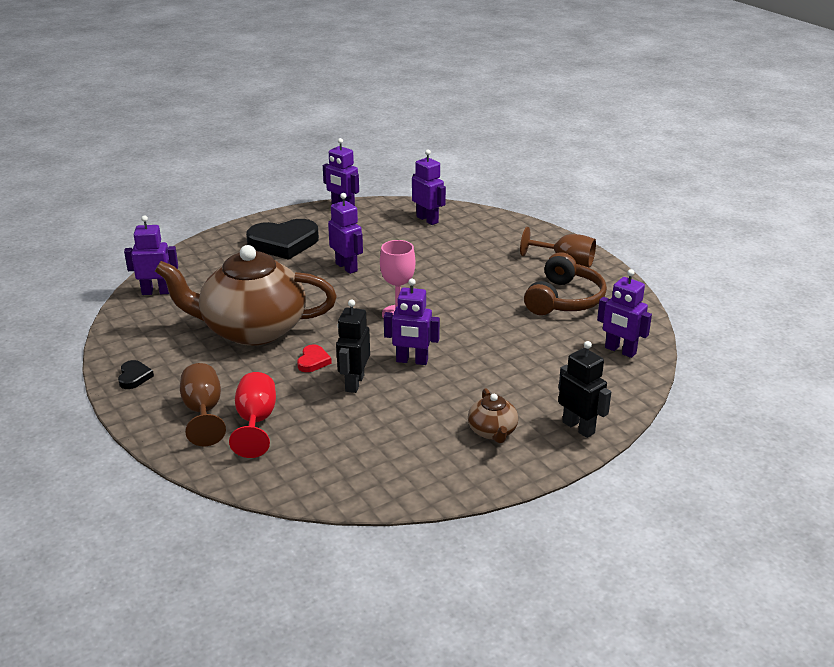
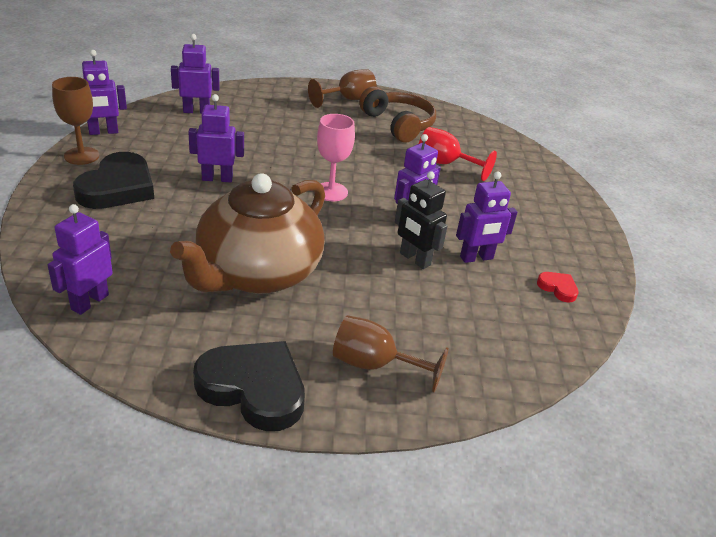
camera: 60 degrees left, 5 degrees up
(134, 377) = (253, 388): black heart -> black heart, size x2.21
(256, 422) = (423, 338): red goblet -> red goblet (445, 164)
(302, 216) = (81, 156): none -> brown goblet
(313, 361) = (356, 264): red heart -> red heart (558, 288)
(492, 432) = (542, 231): brown teapot -> none
(578, 427) = (565, 197): black robot -> none
(620, 351) = (486, 140): purple robot -> purple robot (476, 258)

